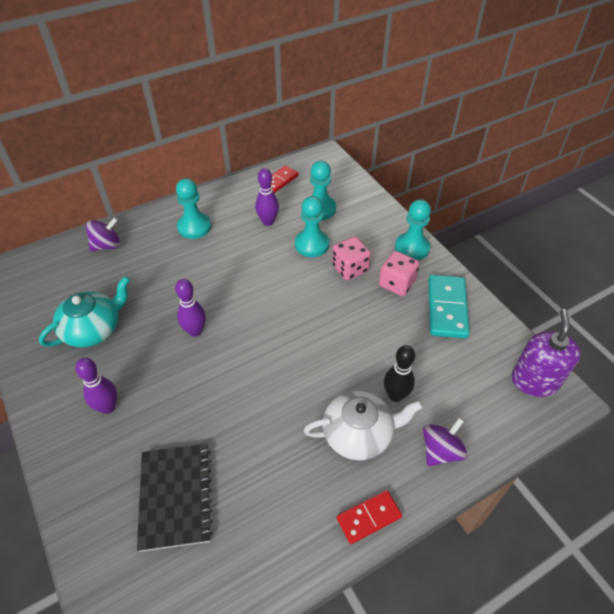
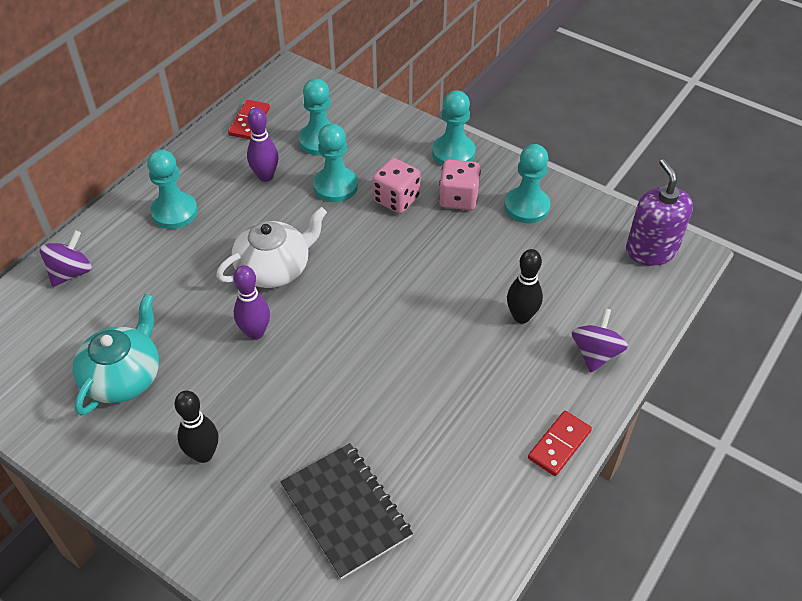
camera: 25 degrees left, 0 degrees up
(108, 407) = (203, 454): purple bowling pin -> black bowling pin
(358, 434) = (505, 370): white teapot -> white teapot (274, 268)
(447, 308) = (526, 207): turquoise domino -> turquoise pawn

